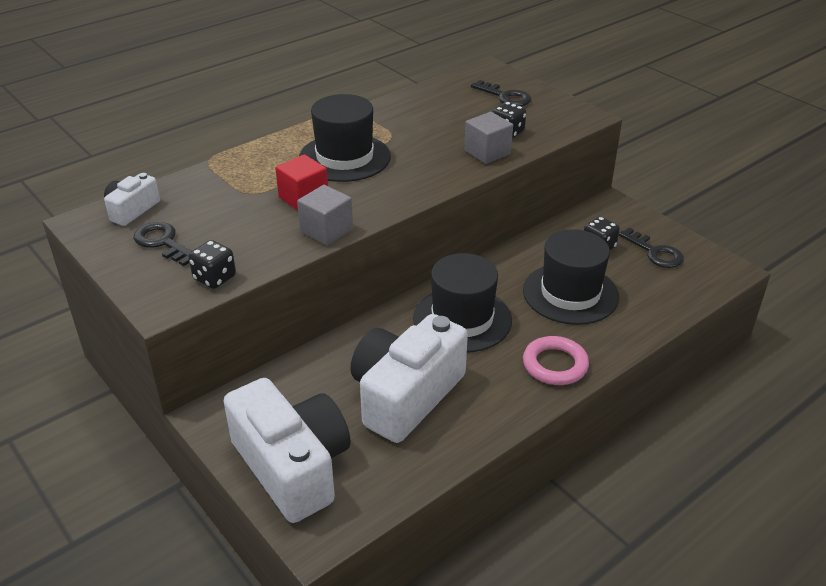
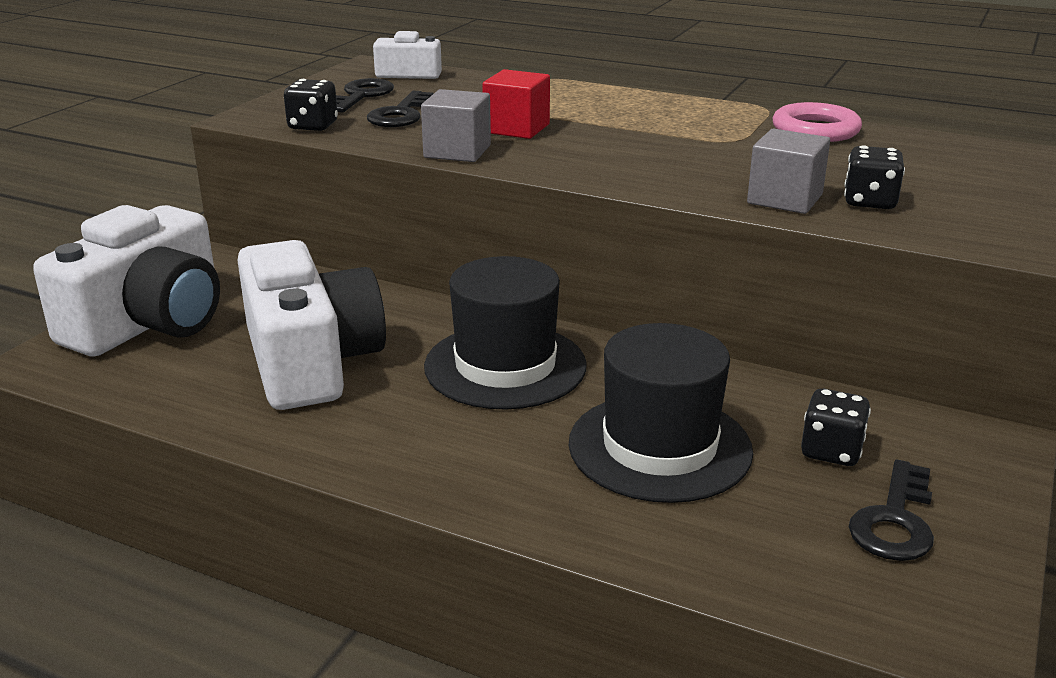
camera: 65 degrees right, 10 degrees down
(344, 157) = (640, 128): black hat -> none
(406, 395) = (311, 361): white camera -> white camera turned 60 degrees clockwise
(505, 97) = (985, 182): black key -> black key (400, 115)
(555, 365) = (456, 467): pink ring -> pink ring (815, 130)

